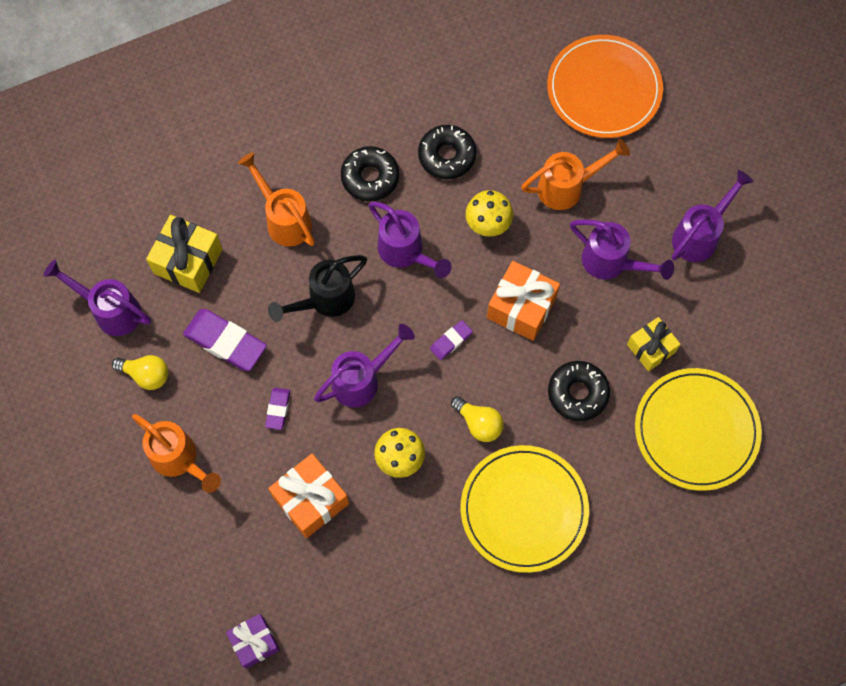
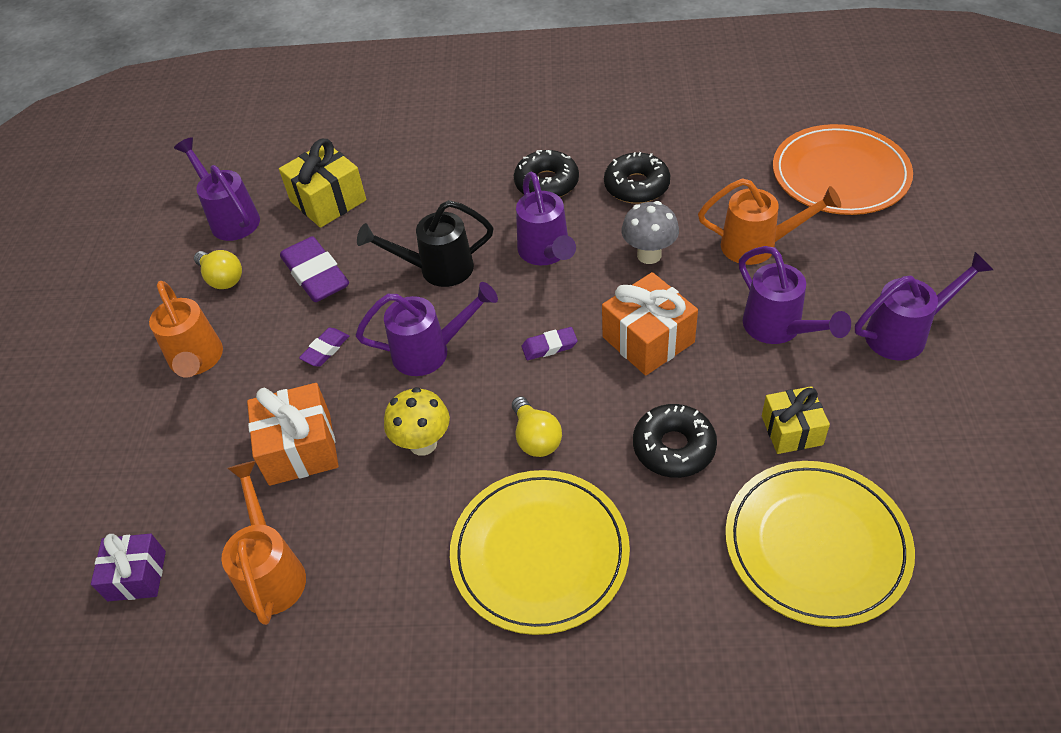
camera: 30 degrees right, 20 degrees down
(284, 219) = (441, 193): orange watering can -> orange watering can (272, 571)
(488, 226) = (649, 255): yellow mushroom -> grey mushroom

